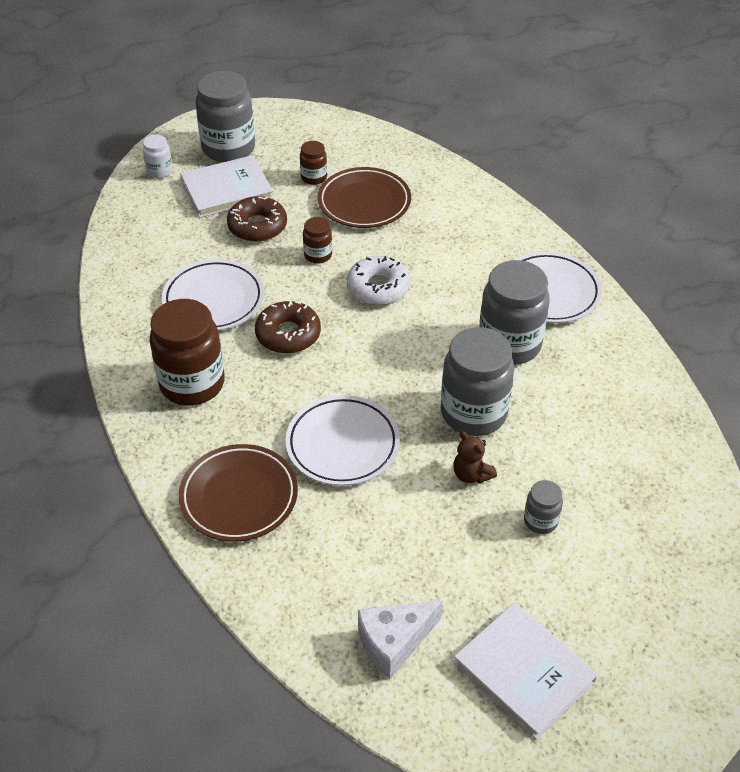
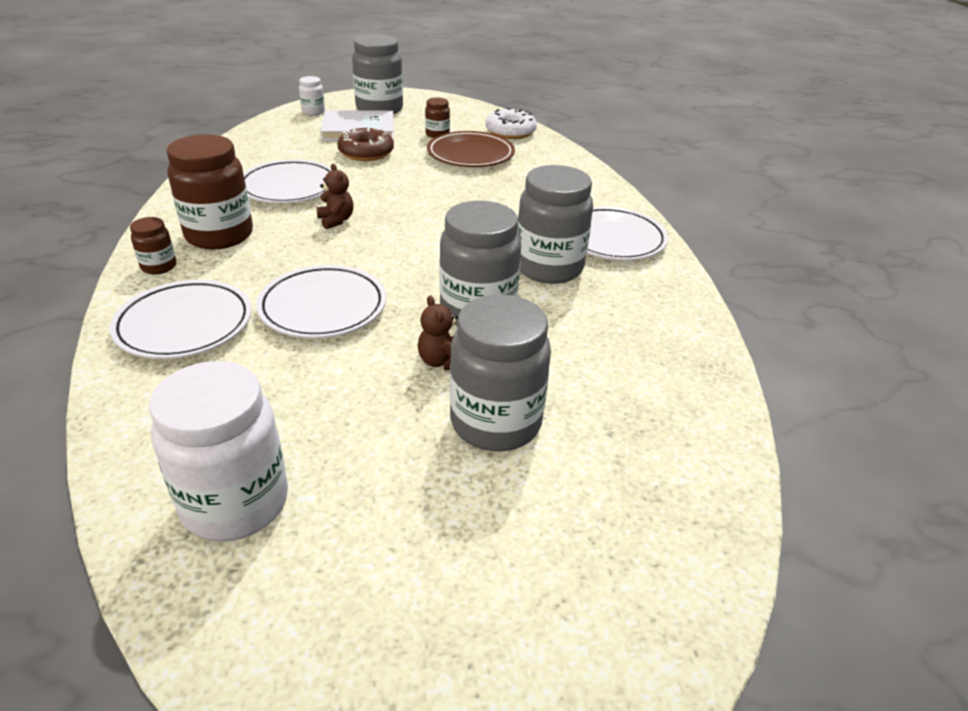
camera: 15 degrees right, 10 degrees down
(239, 496) = (184, 325): brown plate -> white plate
(288, 334) = (336, 220): brown donut -> brown teddy bear
(318, 255) = (405, 177): brown jar -> brown jar (159, 266)
(378, 288) = (444, 206): white donut -> white donut (510, 132)
(394, 642) = (235, 503): white cheese -> white jar
(524, 672) = (375, 585): white book -> none
(540, 521) = (495, 423): grey jar -> grey jar, size x2.09

